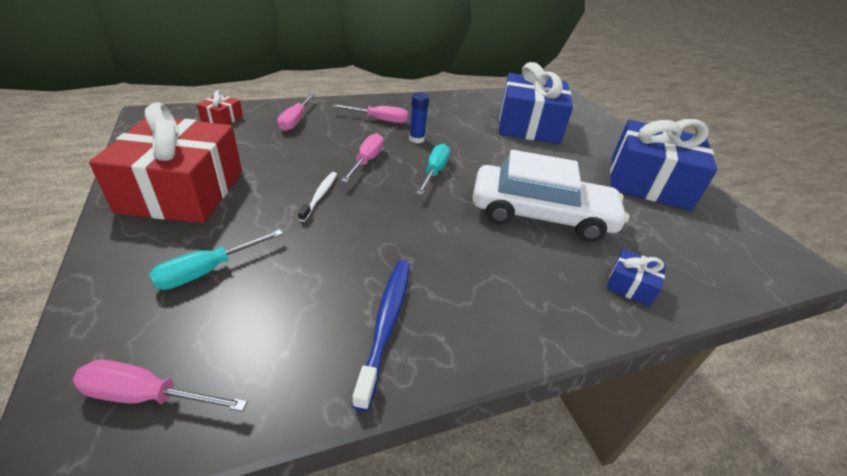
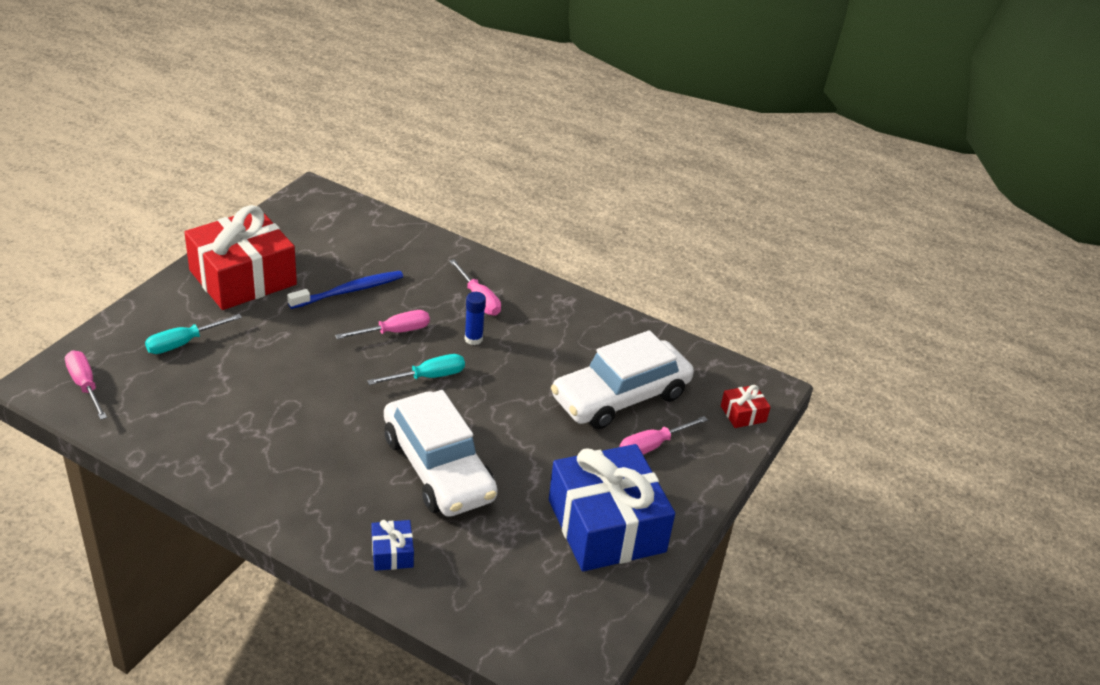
camera: 50 degrees right, 0 degrees up
(208, 271) = (183, 343): turquoise screwdriver -> turquoise screwdriver turned 45 degrees counterclockwise
(222, 118) = (355, 224): red gift -> red gift (743, 414)
(295, 121) = (406, 258): pink screwdriver -> pink screwdriver (652, 446)
(320, 196) = (314, 338): white toothbrush -> none
(386, 324) = (215, 442): blue toothbrush -> blue toothbrush (349, 291)
(529, 125) = (620, 396): blue gift -> white car

